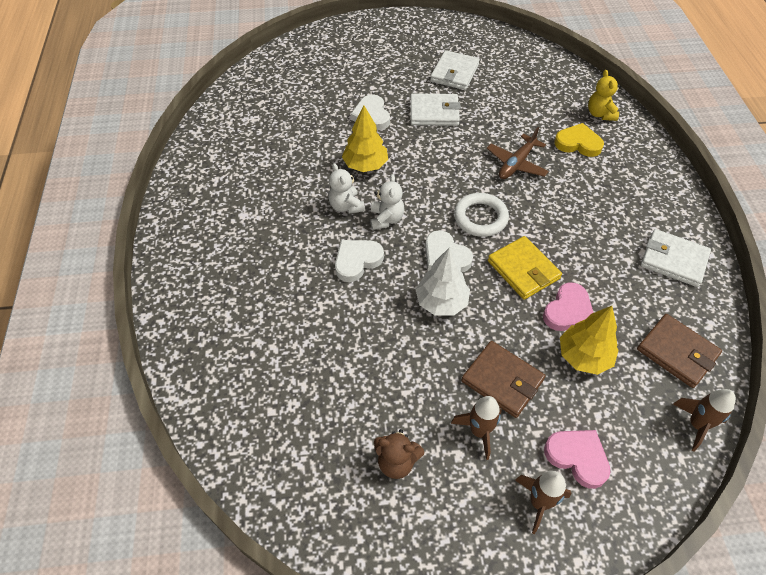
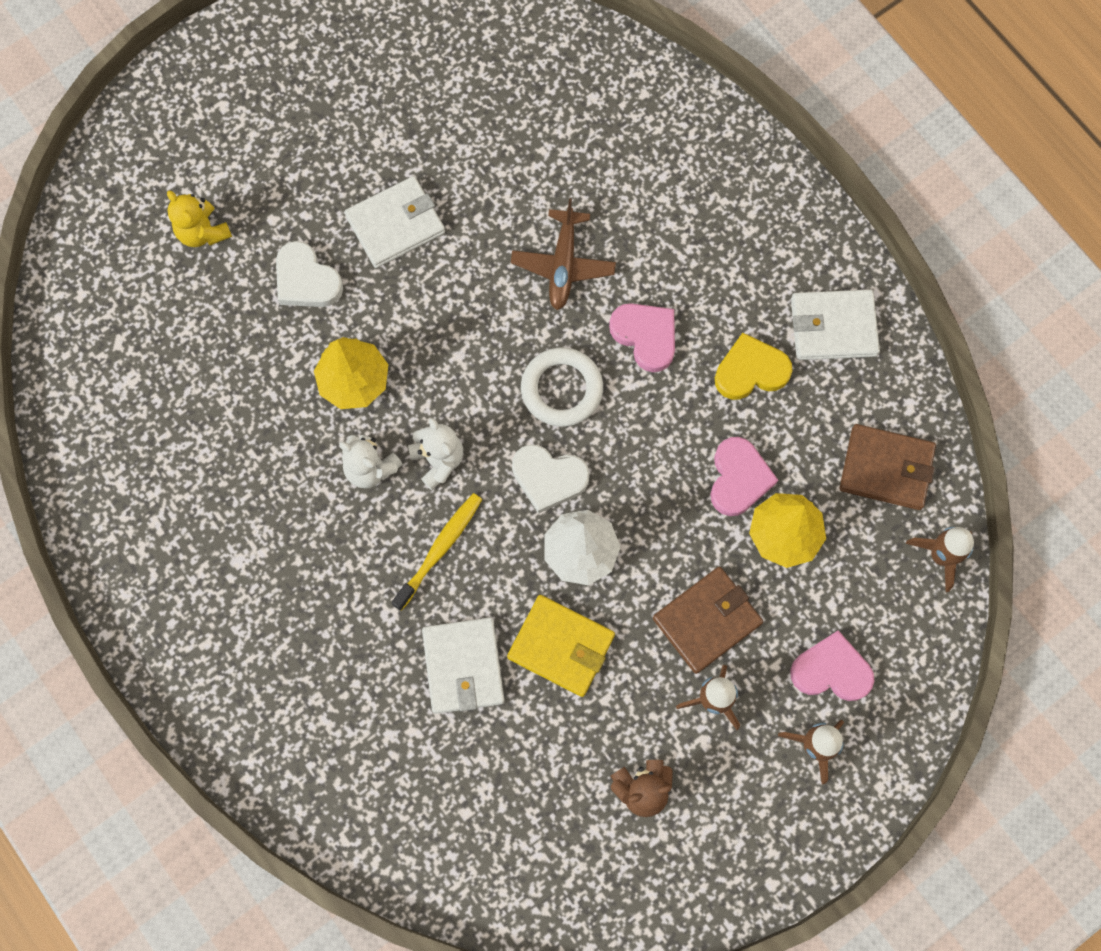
camera: 30 degrees left, 20 degrees up
(357, 261) = (439, 549): white heart -> yellow toothbrush
(454, 73) = (381, 123): white wallet -> white wallet (463, 666)
(502, 380) = (707, 620): brown wallet -> brown wallet turned 45 degrees counterclockwise
(523, 270) = (657, 445): yellow wallet -> yellow wallet (561, 646)
(547, 214) = (645, 336): none -> pink heart
(578, 143) = (630, 179): yellow heart -> yellow heart (751, 370)
(600, 114) = (636, 102): yellow teddy bear -> yellow teddy bear (203, 232)

